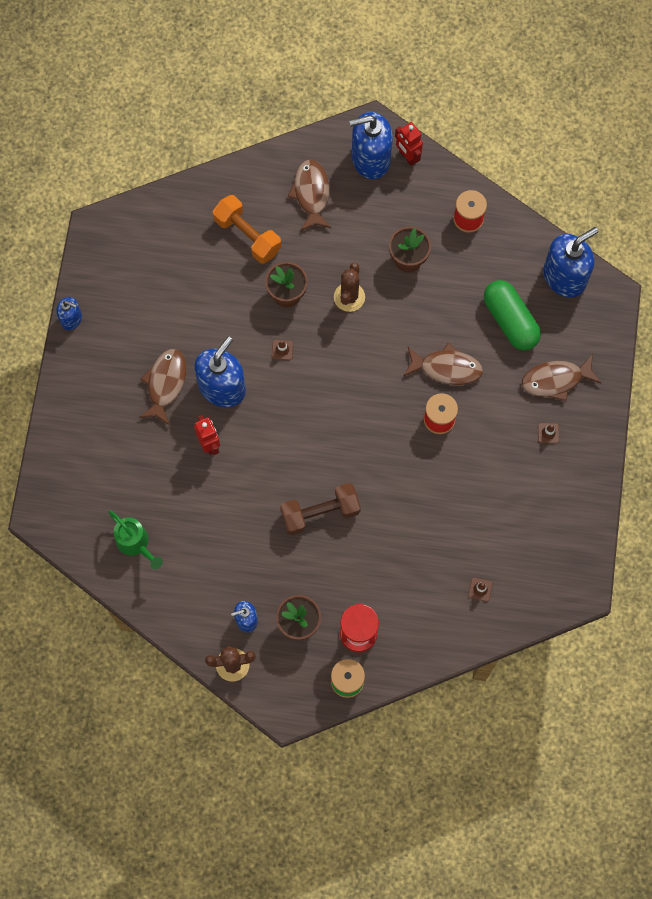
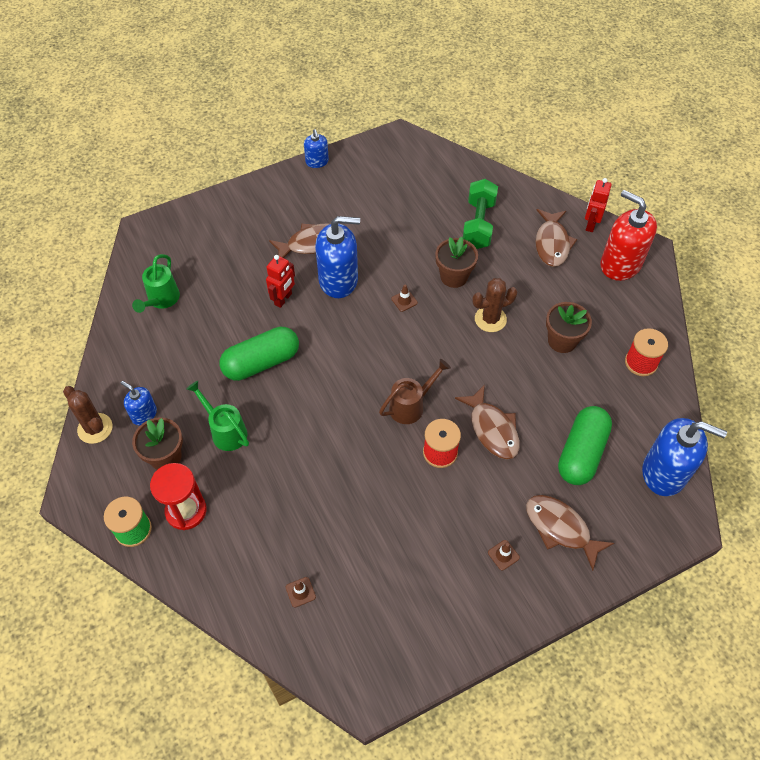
camera: 55 degrees right, 15 degrees down
(247, 235) = (478, 224): orange dumbbell -> green dumbbell
(261, 500) = (261, 362): none -> green capsule
(308, 565) = (225, 431): none -> green watering can
(311, 194) = (552, 243): brown fish -> brown fish turned 135 degrees clockwise
(320, 513) = (281, 412): brown dumbbell -> none
(370, 159) = (620, 264): blue soap dispenser -> red soap dispenser
(384, 412) = (411, 406): none -> brown watering can
(407, 156) = (648, 287): red robot -> red robot (590, 224)

